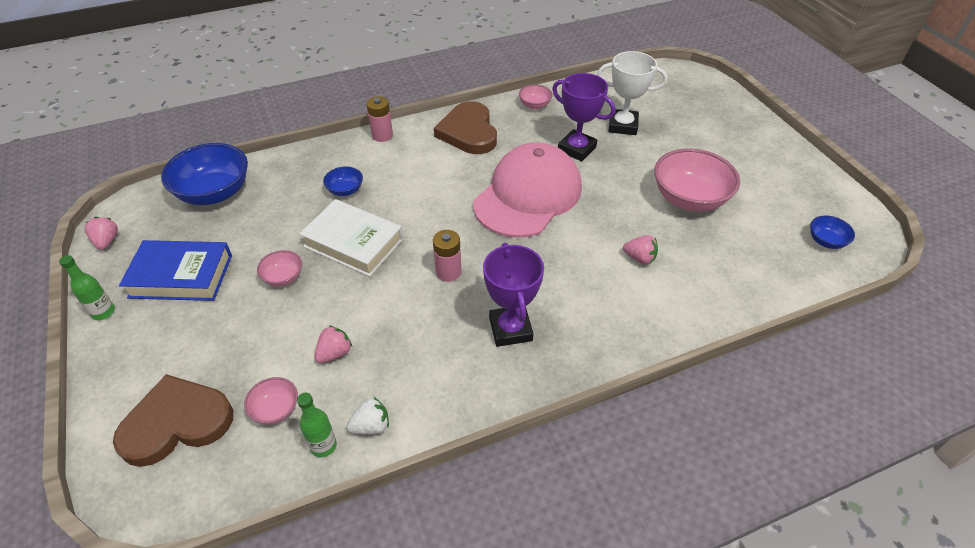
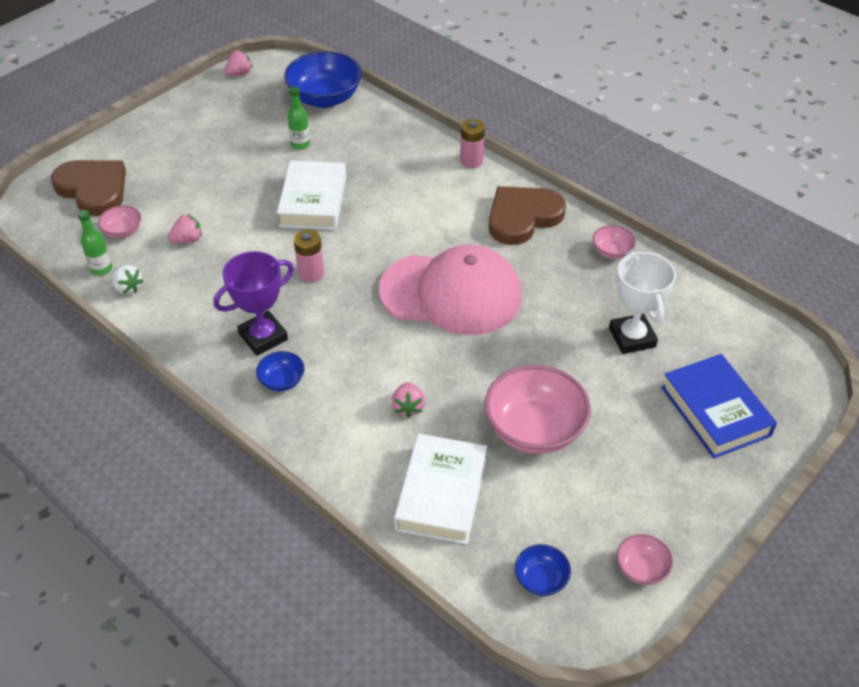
camera: 65 degrees right, 0 degrees up
(103, 312) = (172, 108): green bottle -> green bottle (300, 144)
(181, 276) = (224, 126): blue book -> blue book (715, 411)
(283, 277) = (251, 179): pink bowl -> pink bowl (641, 569)
(334, 353) = (188, 240): pink strawberry -> pink strawberry turned 45 degrees counterclockwise
(345, 190) = (377, 169): blue bowl -> blue bowl (282, 381)
(576, 149) = (556, 309): purple trophy -> none
(735, 267) = (441, 494): none -> white book

